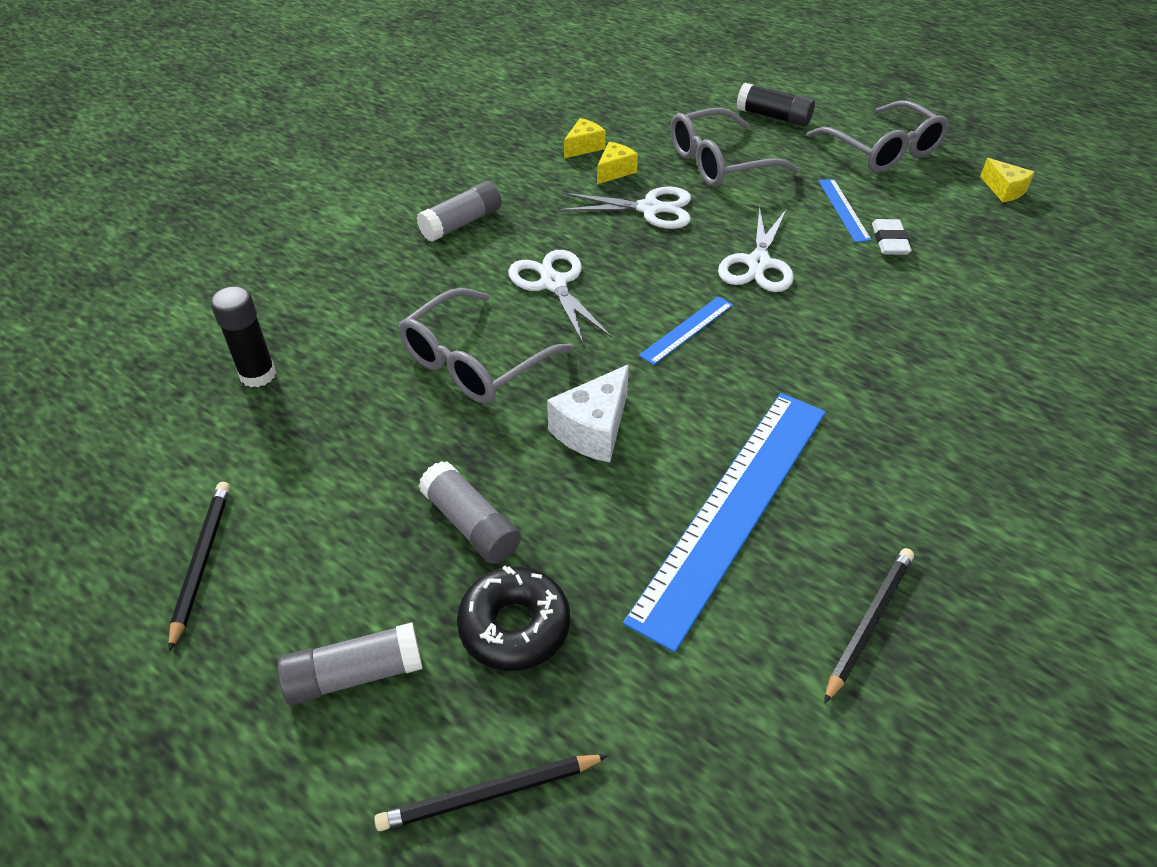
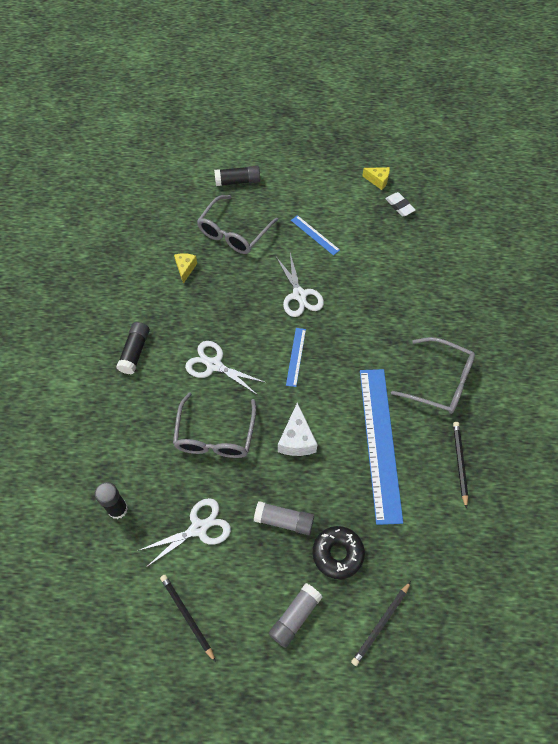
camera: 35 degrees left, 15 degrees up
(462, 223) = (135, 352): grey glue stick -> black glue stick
(584, 147) = (155, 259): yellow cheese -> none
(650, 209) = (223, 286): white scissors -> white scissors (199, 528)
(883, 150) = (307, 180): grey glasses -> grey glasses (440, 382)
(889, 241) = (348, 246): white eraser -> white eraser (399, 206)

